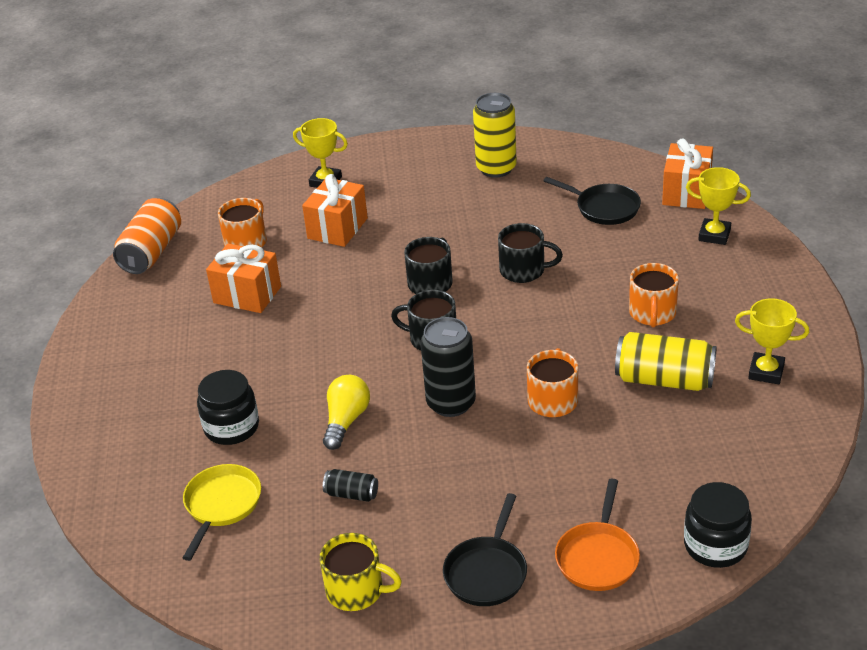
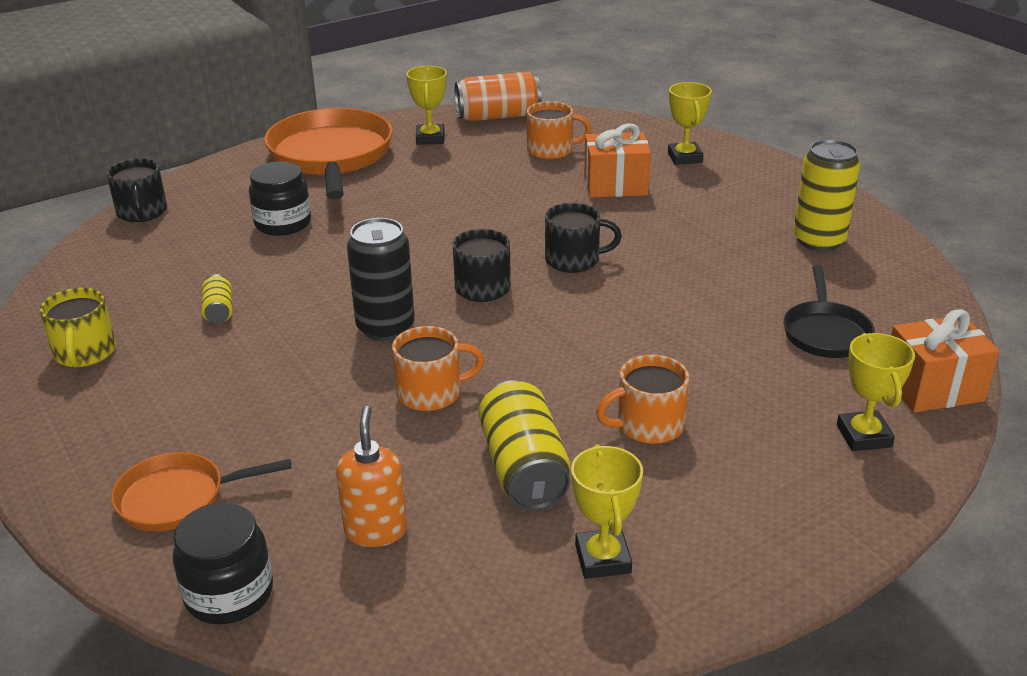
camera: 60 degrees right, 5 degrees down
(128, 371) = (331, 157): none -> orange pan
(153, 302) = (430, 138): none -> yellow trophy
(221, 505) = (177, 250): yellow pan -> none
(247, 295) = (473, 174): orange gift -> none
(346, 421) = (323, 276): yellow light bulb -> none
(352, 494) = (219, 311): black can -> yellow can
(487, 572) = (132, 424): black pan -> none
(523, 270) = (647, 310): black mug -> black mug (142, 212)
(688, 462) = (376, 530): none -> orange soap dispenser

